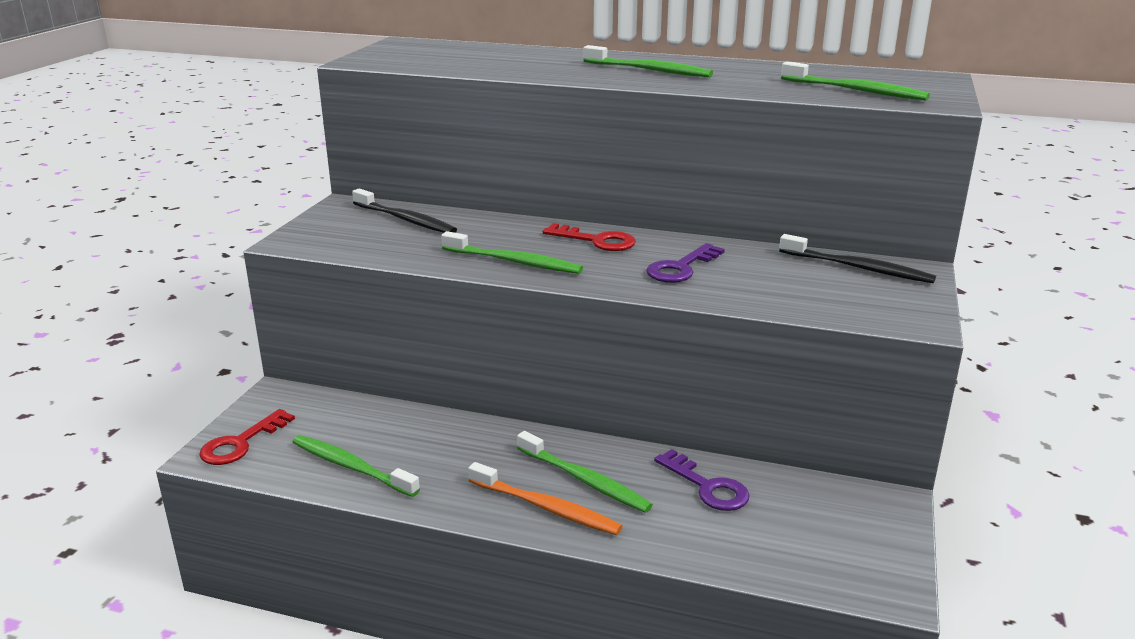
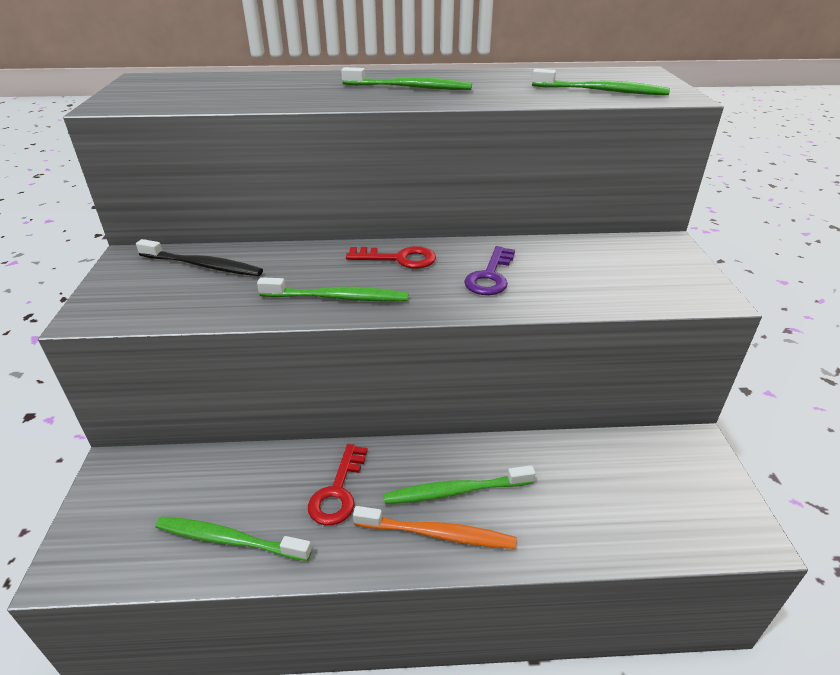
camera: 20 degrees left, 10 degrees up
(240, 443) = (96, 543): red key -> red key (338, 492)
(584, 480) = (455, 491): green toothbrush -> green toothbrush turned 150 degrees clockwise
(707, 487) = (558, 468): purple key -> none
(858, 268) = (626, 249): black toothbrush -> none

